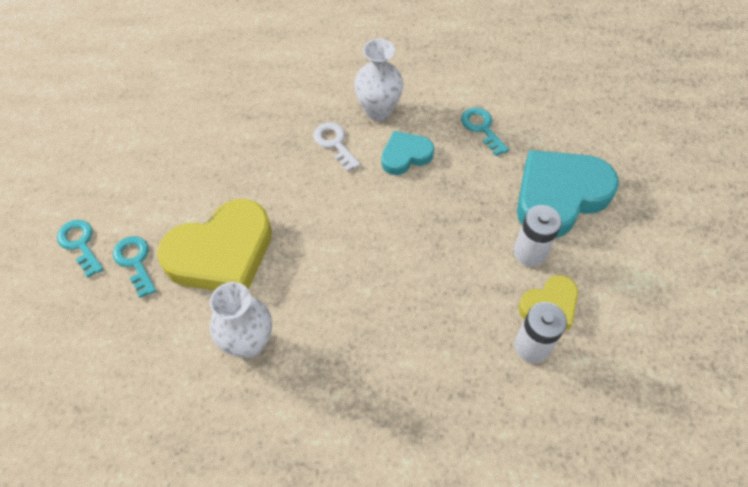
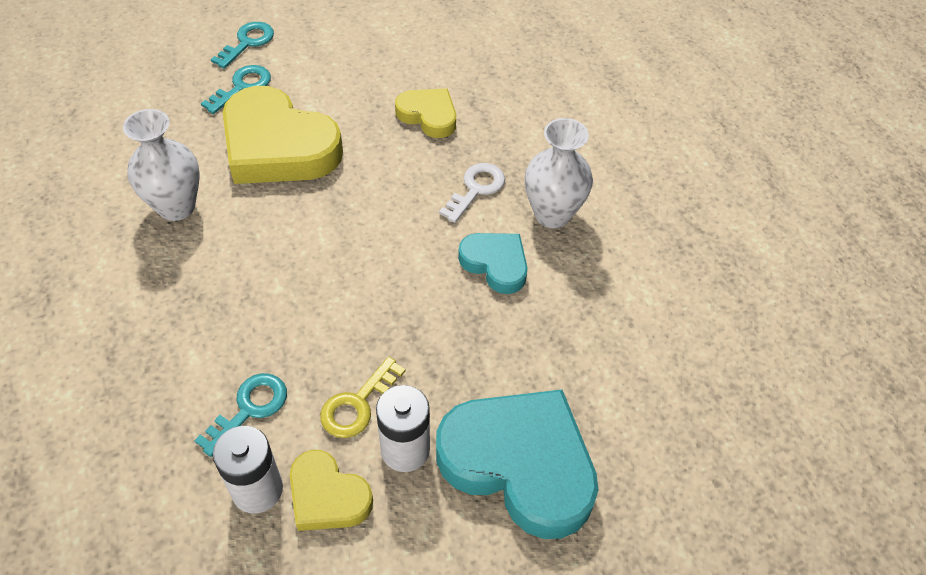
camera: 65 degrees right, 5 degrees down
(247, 147) = (428, 116): none -> yellow heart
(482, 128) = (590, 335): turquoise key -> turquoise key (249, 409)
(486, 269) = (357, 404): none -> yellow key

